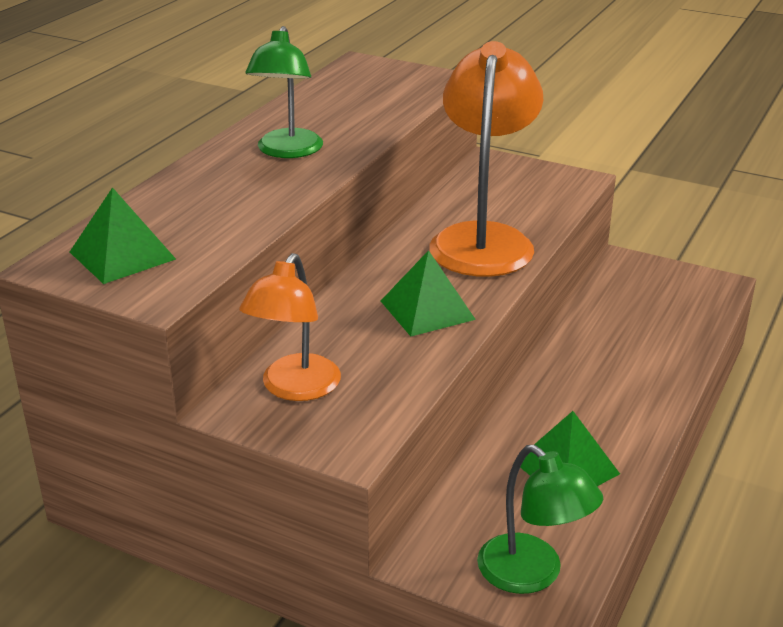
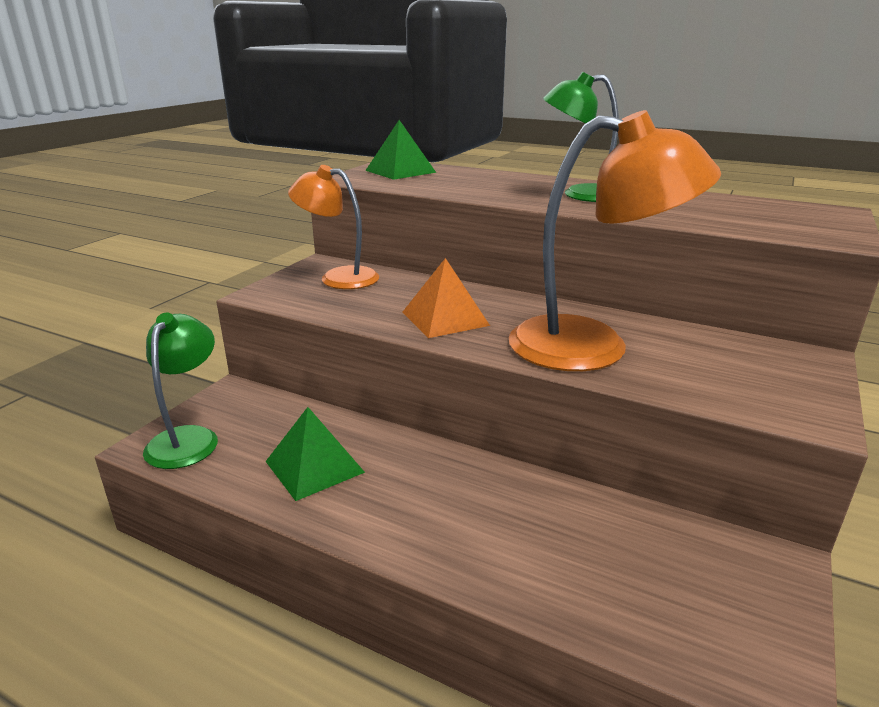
camera: 90 degrees right, 5 degrees down
(427, 310) = (444, 318): green pyramid -> orange pyramid
(532, 574) = (188, 438): green lamp -> green lamp turned 135 degrees clockwise

